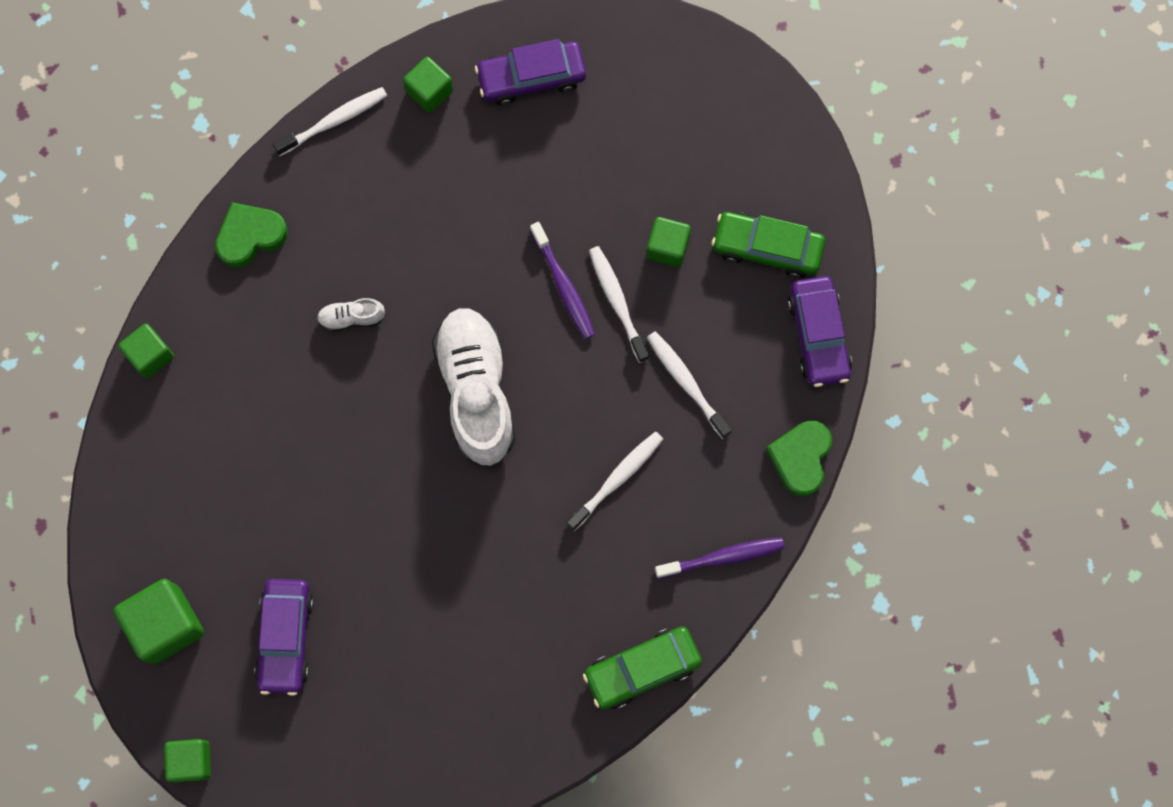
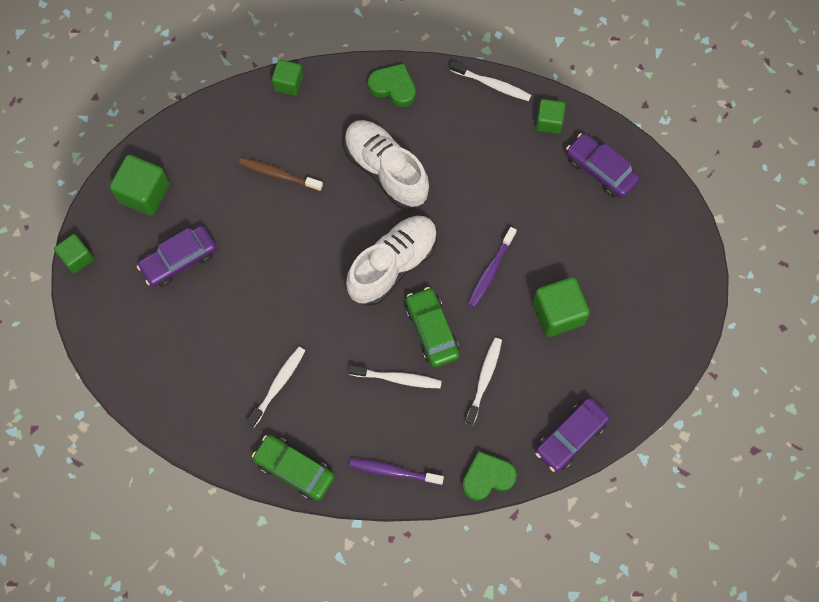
camera: 55 degrees right, 5 degrees down
(263, 446) = (279, 174): none -> brown toothbrush
(352, 318) = (386, 170): white shoe -> white shoe, size x2.38
(617, 302) = (503, 307): white toothbrush -> white toothbrush (278, 385)
(667, 247) = (558, 313): green cube -> green cube, size x1.61
(722, 557) = (393, 471): purple toothbrush -> purple toothbrush turned 150 degrees clockwise
(767, 248) = (601, 370): green car -> green car (432, 330)

